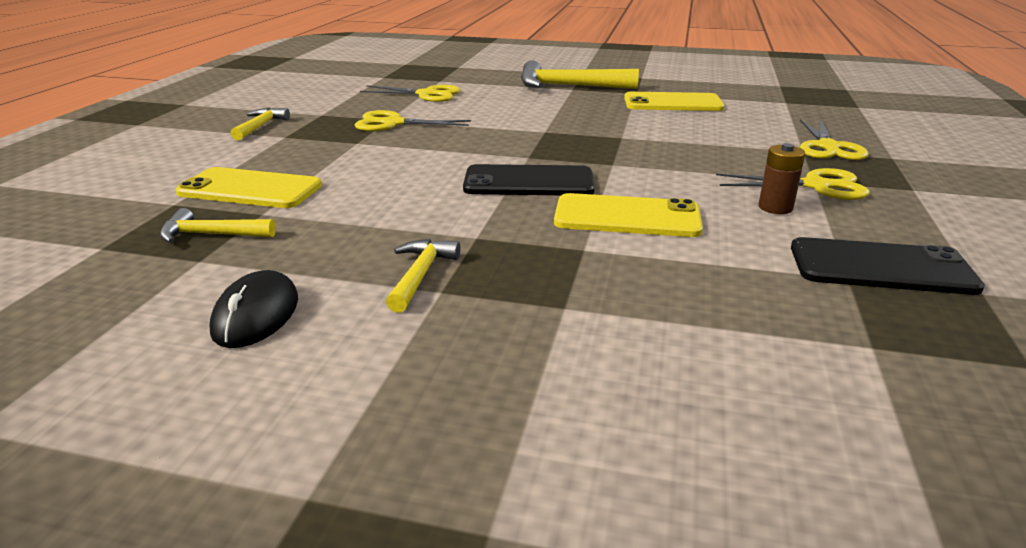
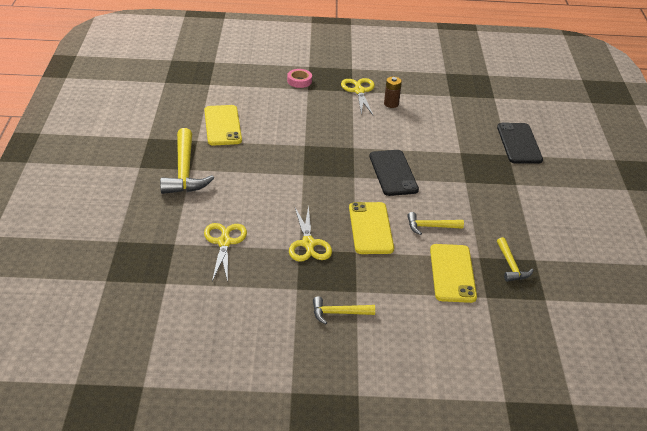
camera: 105 degrees left, 10 degrees up
(256, 315) = (562, 226): black mouse -> none
(420, 275) = (507, 191): yellow hammer -> yellow hammer (430, 227)
(627, 217) = (422, 142): yellow phone -> yellow phone (371, 228)
(828, 147) = (299, 81): yellow scissors -> pink tape
(881, 267) = (437, 88): black phone -> black phone (519, 143)

